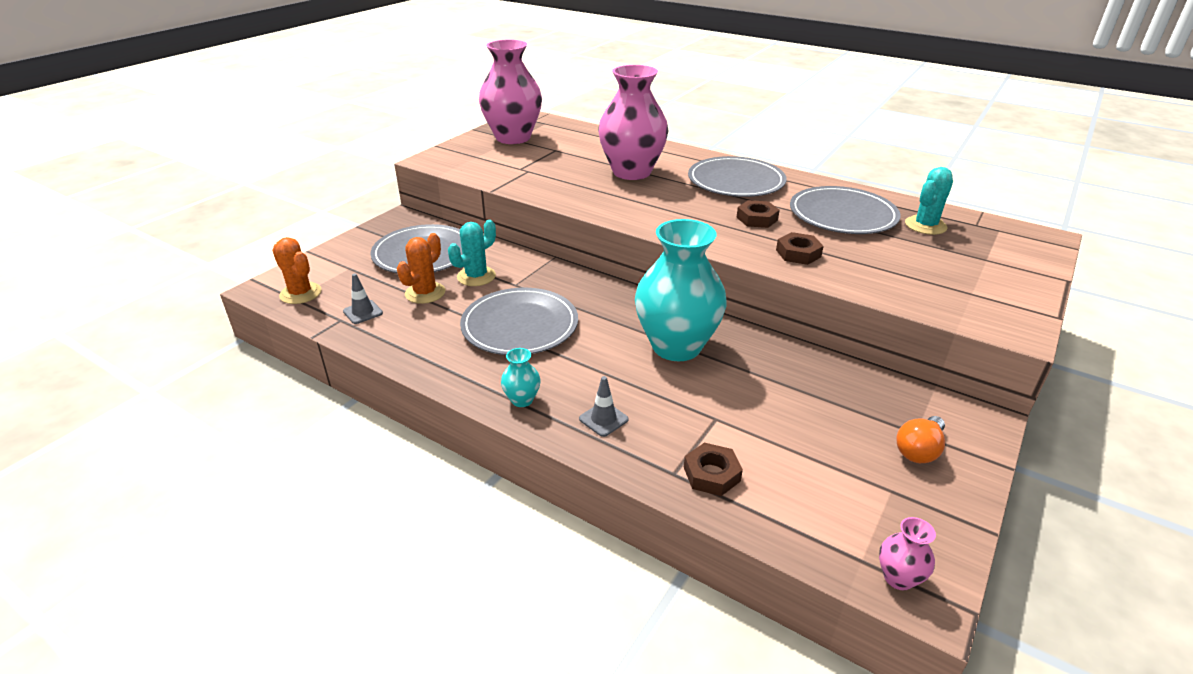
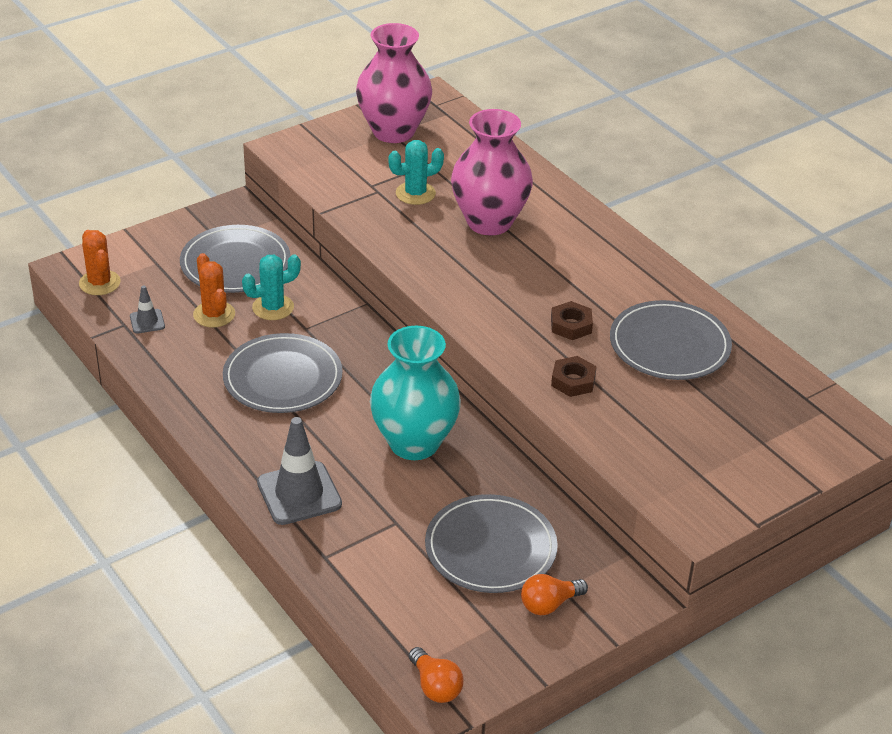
camera: 20 degrees right, 5 degrees up
(425, 293) = (214, 314): orange cactus -> orange cactus turned 75 degrees counterclockwise
(522, 400) = (241, 455): turquoise vase -> none
(603, 419) = (299, 493): grey traffic cone -> grey traffic cone, size x2.01
(711, 474) = (355, 567): brown nut -> none
(736, 181) = (595, 266): grey plate -> grey plate (490, 548)
(898, 578) = (435, 686): pink vase -> orange light bulb
(925, 225) = (746, 384): turquoise cactus -> turquoise cactus (415, 193)

